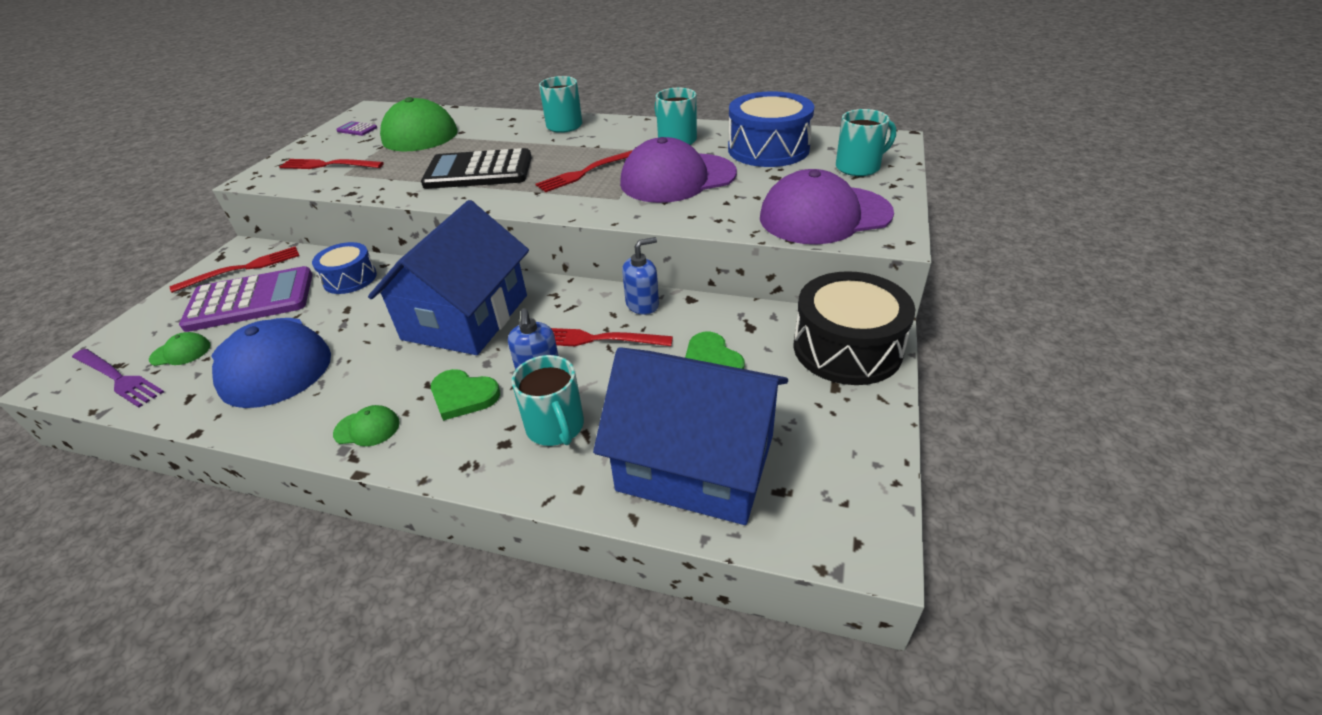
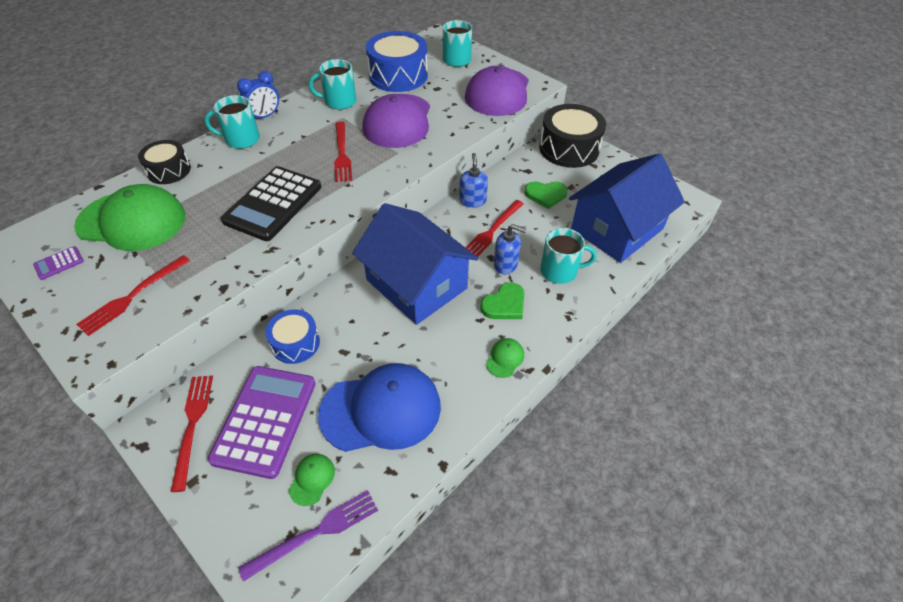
camera: 65 degrees left, 10 degrees up
(493, 118) = (169, 170): none -> black drum
(609, 121) = (265, 116): none -> blue clock

